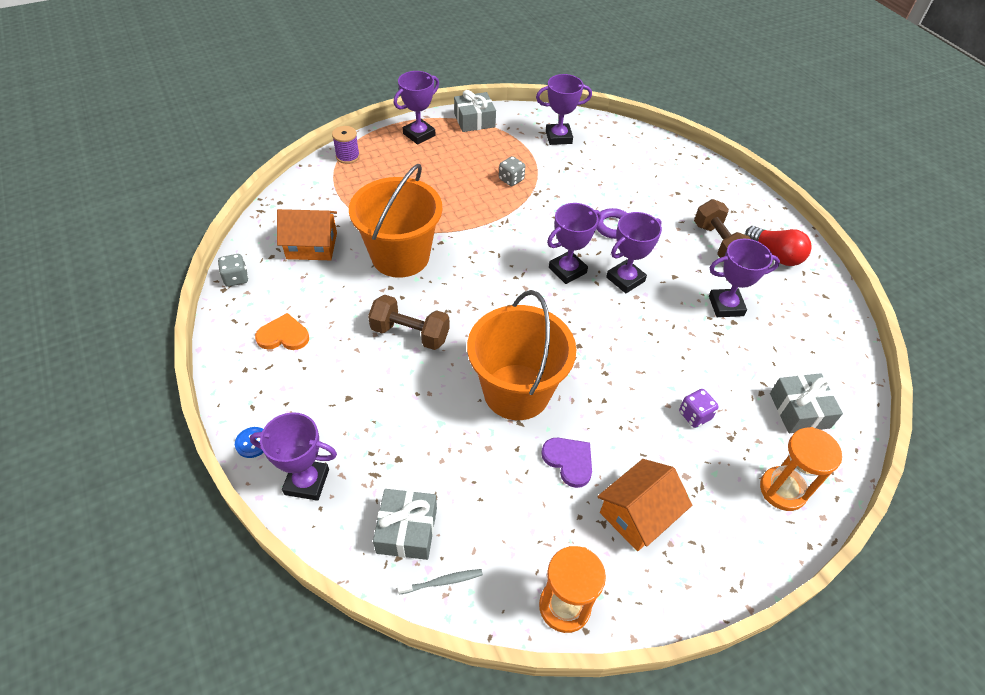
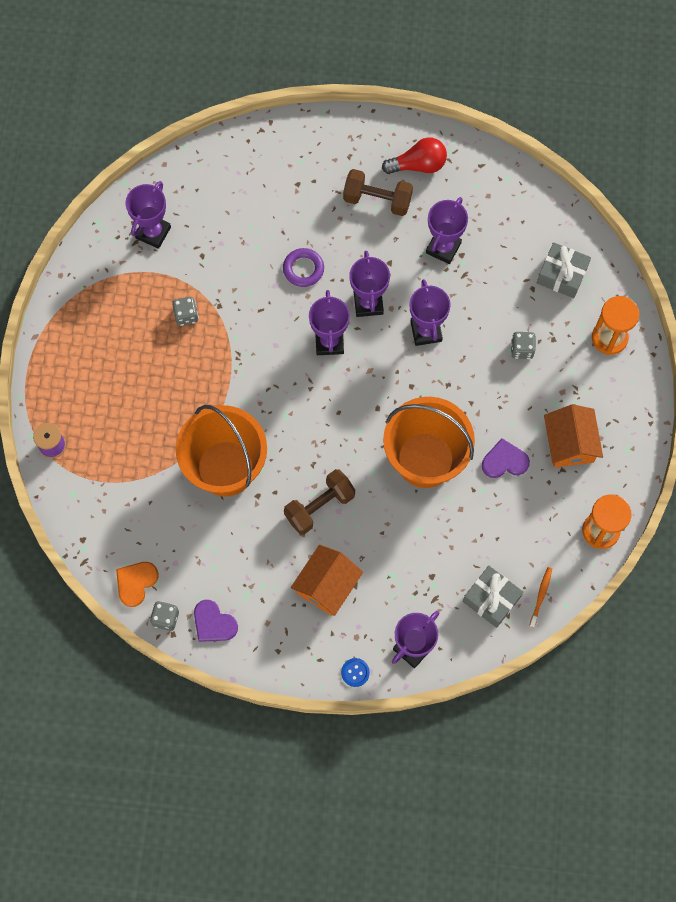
camera: 55 degrees left, 20 degrees up
(249, 311) = (213, 623): none -> purple heart
(283, 335) = (259, 606): orange heart -> orange heart (136, 582)
(312, 246) = (163, 537): orange house -> orange house (327, 585)
(419, 134) = (61, 360): purple trophy -> purple trophy (426, 331)
(442, 582) = (541, 596): grey toothbrush -> orange toothbrush
(474, 120) = (73, 294): grey gift -> none
(694, 415) = (522, 349): purple dice -> grey dice

